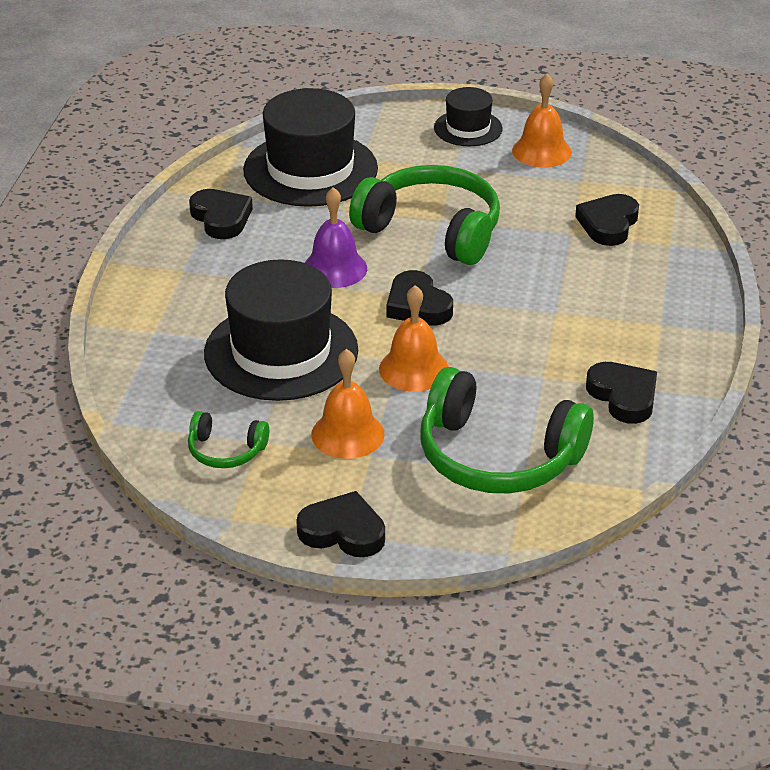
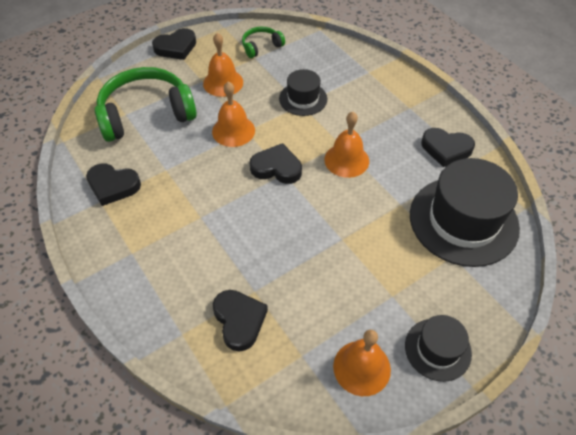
camera: 135 degrees right, 15 degrees up
(281, 352) = (303, 99): black hat -> black hat, size x0.53
(334, 268) = (346, 160): purple bell -> orange bell
(432, 230) = (335, 226): green headphones -> none

